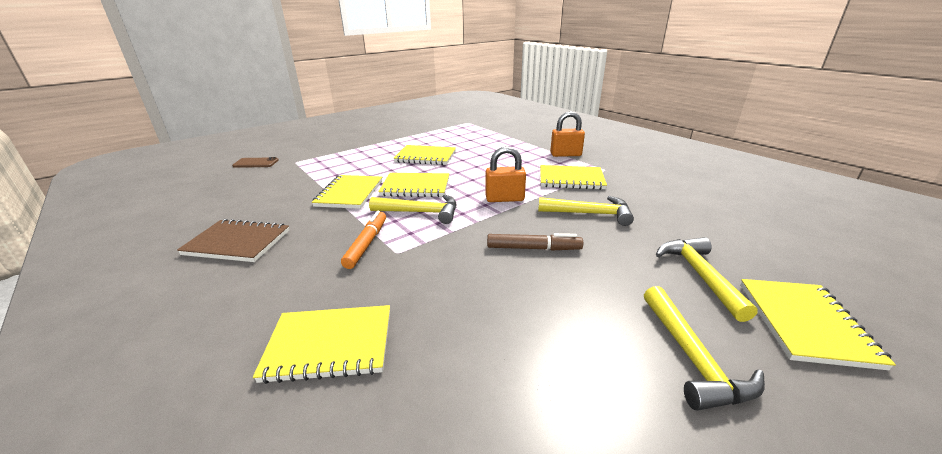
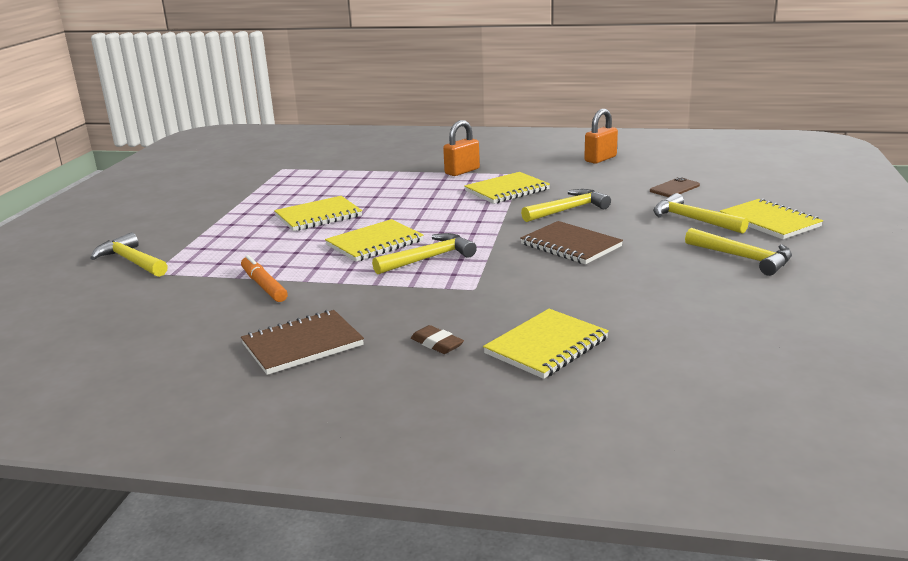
camera: 40 degrees left, 5 degrees down
(256, 163) = (95, 292): brown phone -> brown phone (674, 188)
(284, 289) = (437, 344): none -> brown eraser
(302, 152) = (132, 261): none -> yellow hammer
(349, 193) = (316, 272): yellow notebook -> none
(367, 244) = (434, 294): orange marker -> orange marker (264, 285)
(504, 199) = (481, 223): orange padlock -> orange padlock (600, 159)
(533, 248) = (570, 245): brown marker -> brown notebook

